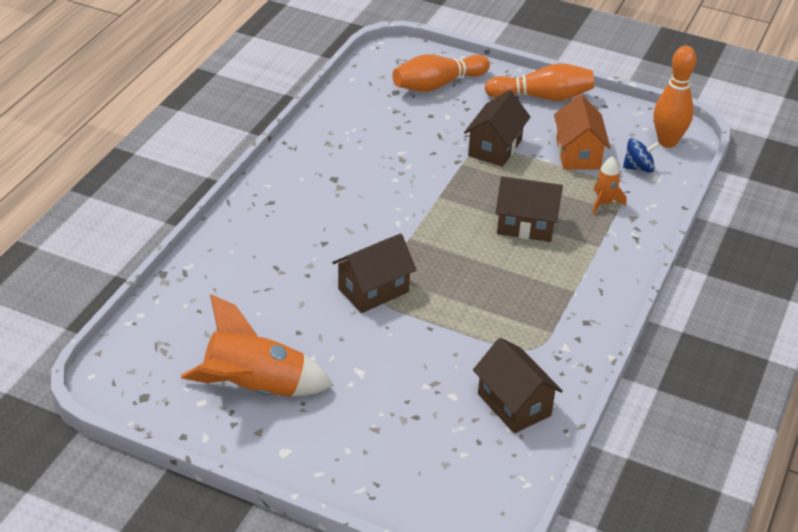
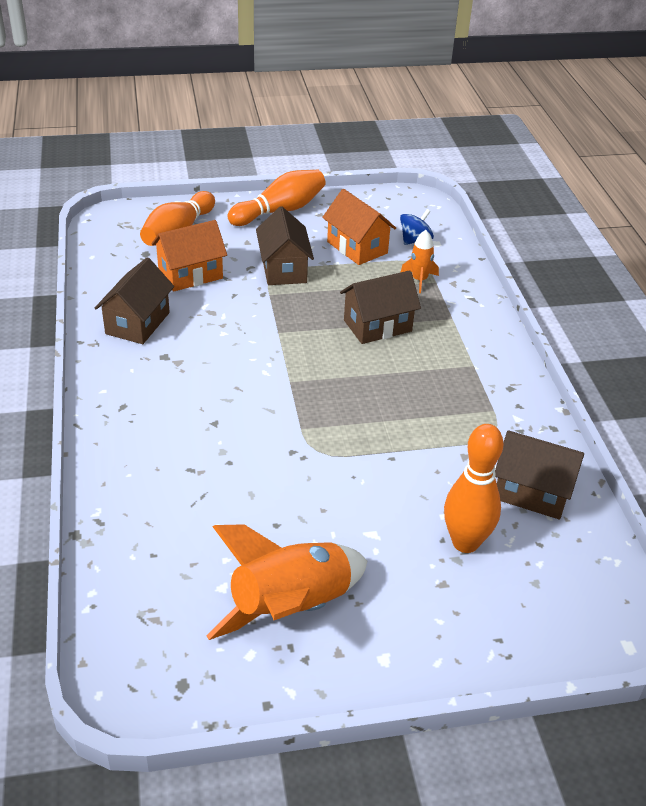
camera: 35 degrees left, 0 degrees up
(373, 290) = (306, 447): brown house -> brown house (137, 323)
(414, 123) = (190, 275): none -> orange house
(667, 142) = (414, 211): orange bowling pin -> orange bowling pin (465, 542)

